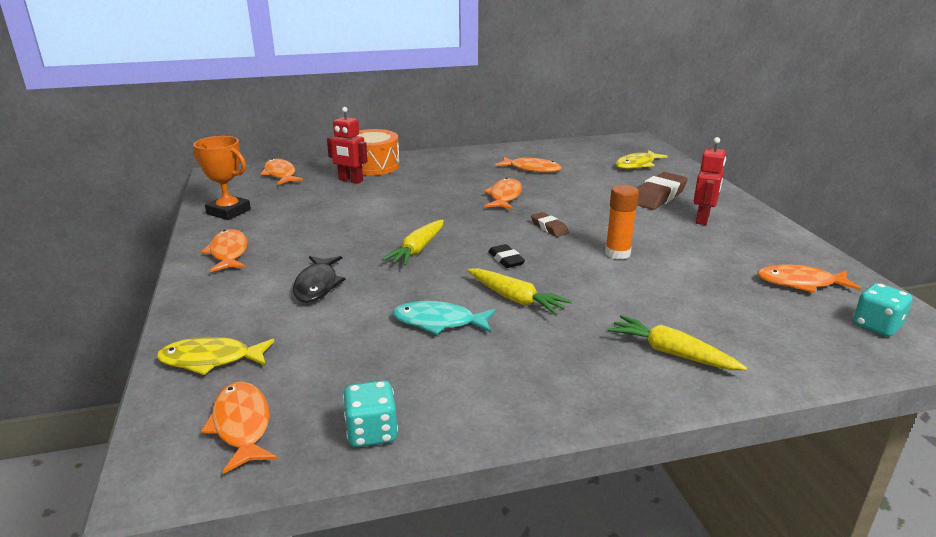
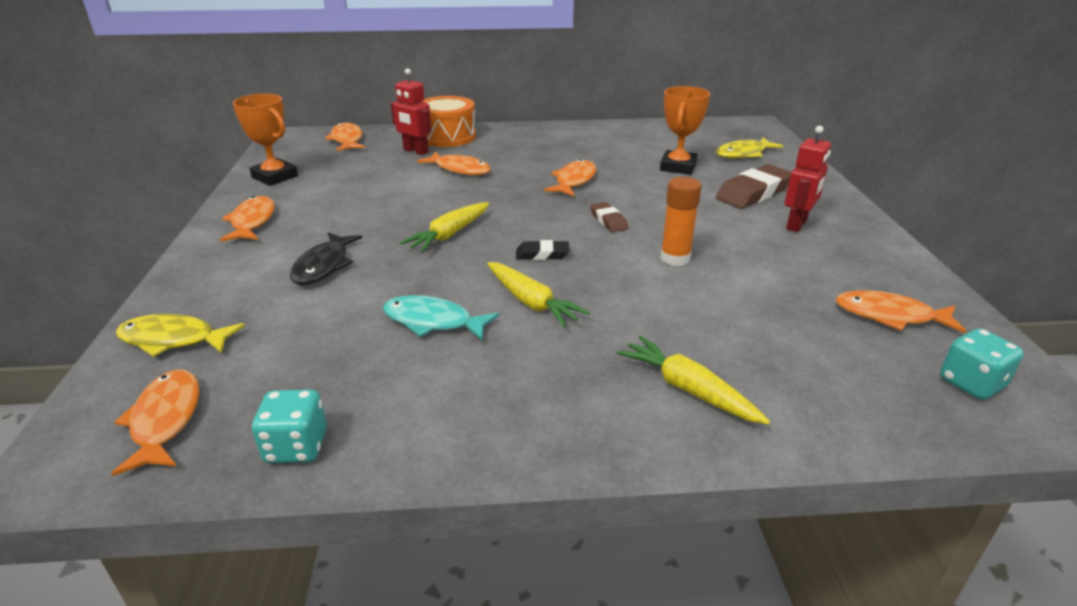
camera: 10 degrees right, 5 degrees up
(506, 259) = (542, 254): black eraser -> black eraser turned 75 degrees counterclockwise
(532, 169) = (619, 151): orange fish -> orange fish (459, 169)
(587, 179) = (678, 167): none -> orange trophy

